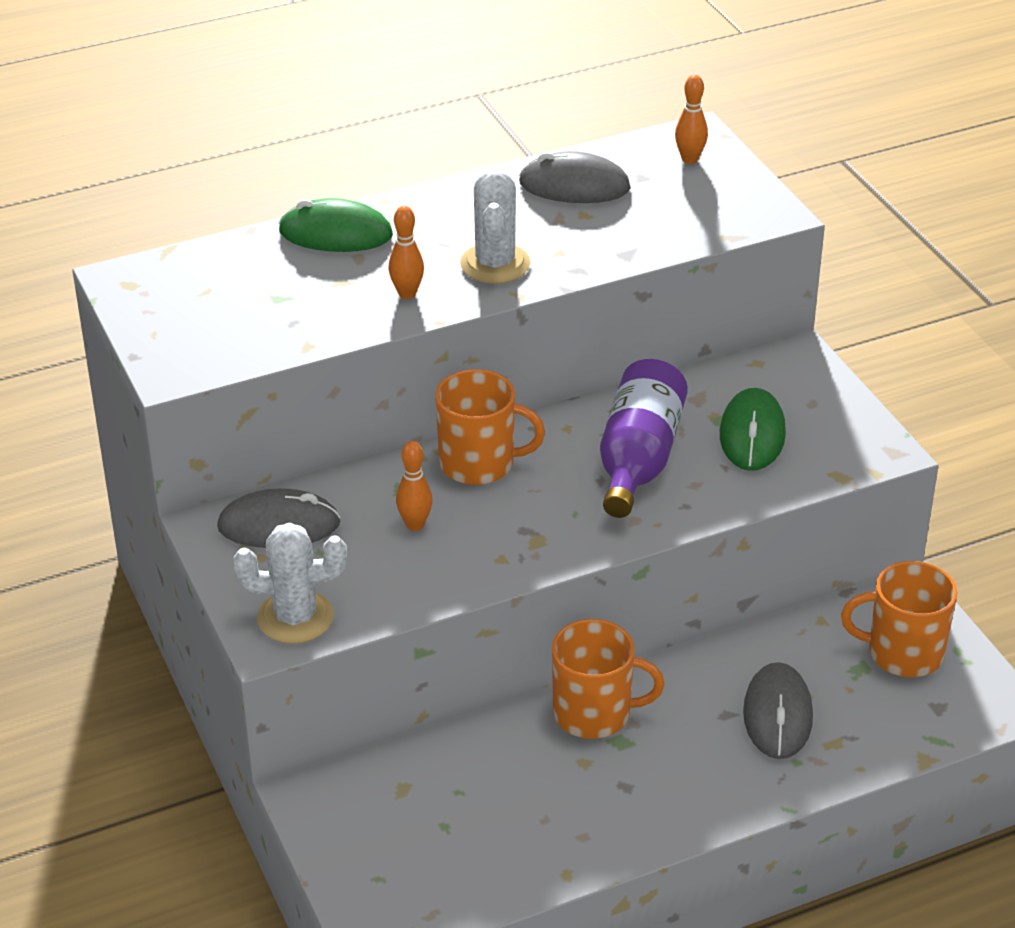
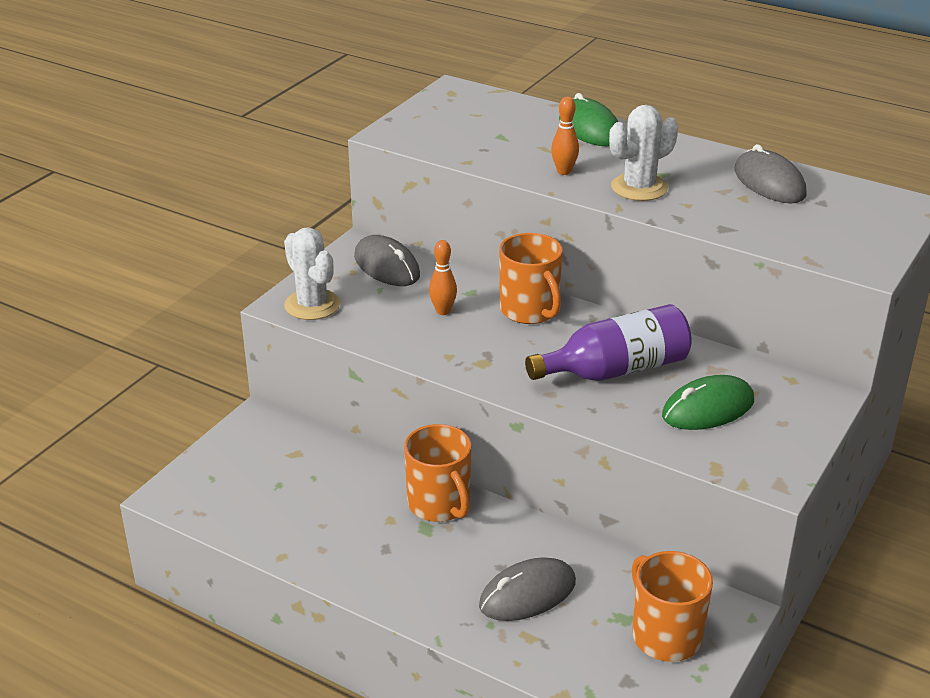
camera: 55 degrees right, 5 degrees down
(690, 159) = (874, 212): orange bowling pin -> none

